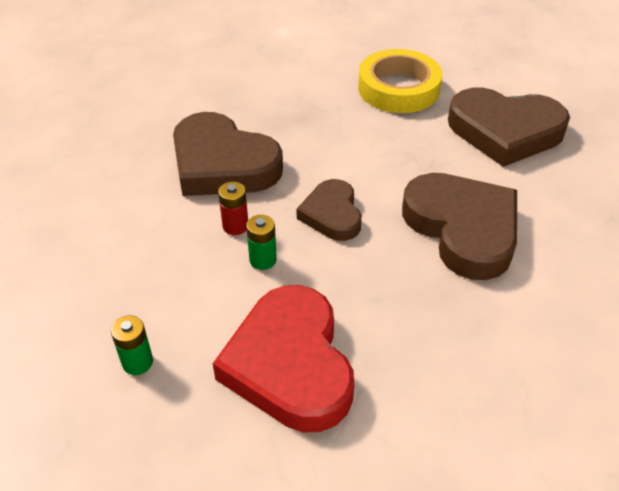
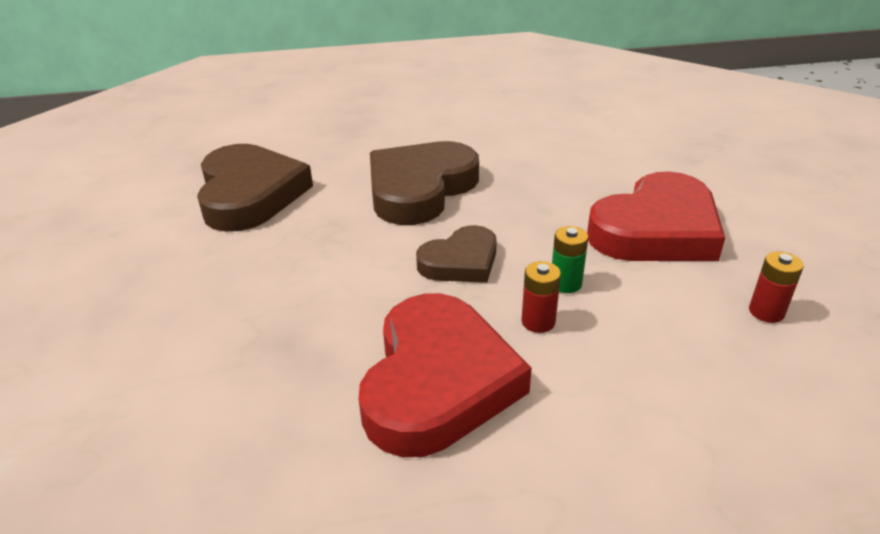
camera: 115 degrees left, 10 degrees down
(137, 362) = (766, 312): green battery -> red battery
(222, 164) = (437, 381): brown heart -> red heart
(398, 88) = (180, 280): yellow tape -> none

